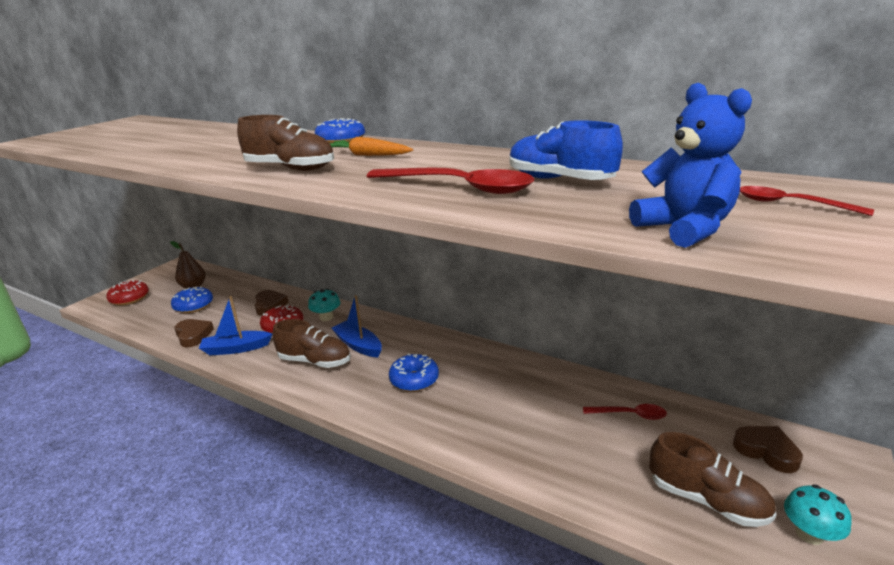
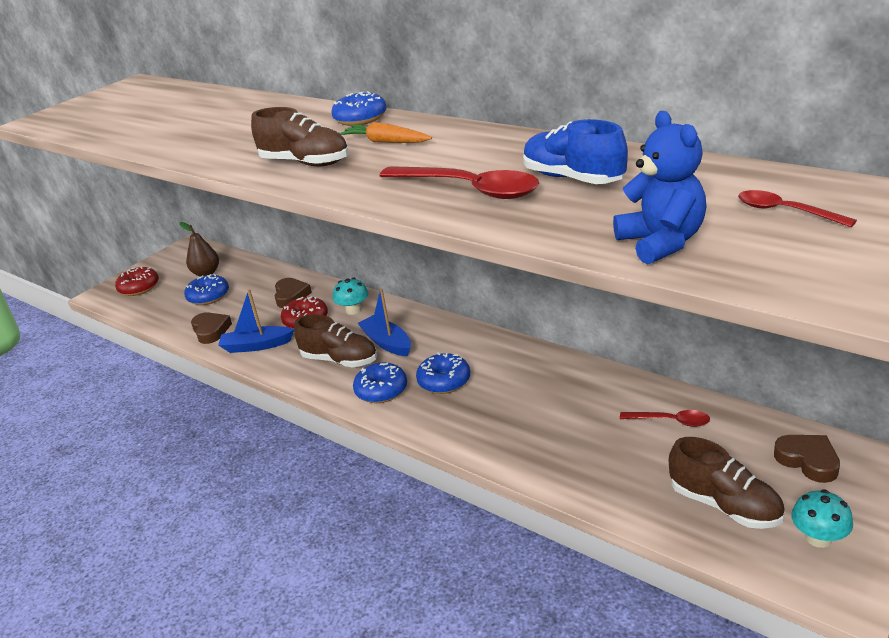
camera: 10 degrees right, 5 degrees up
(355, 389) = (381, 390): none -> blue donut

